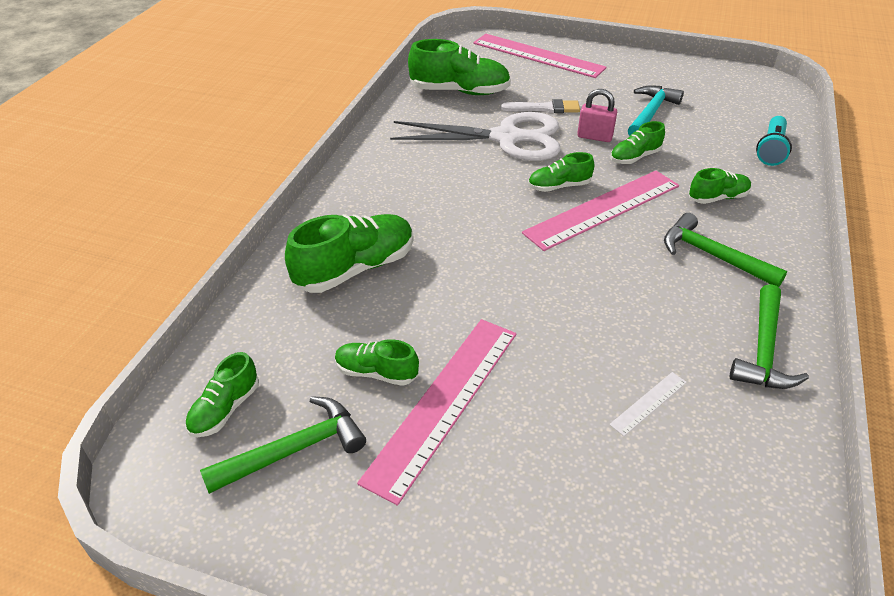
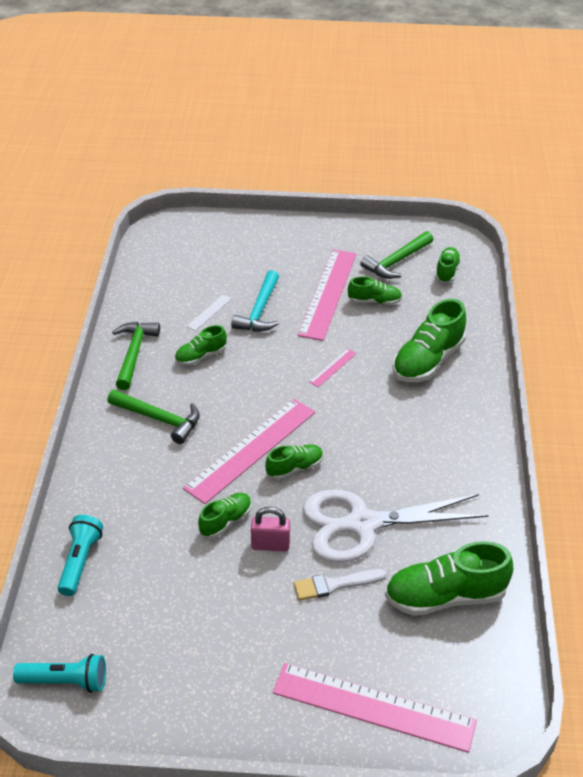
camera: 165 degrees right, 0 degrees up
(481, 281) = (333, 367): none -> pink ruler
(650, 113) = (210, 601): turquoise hammer -> turquoise hammer (259, 311)
(717, 198) = (147, 482): green shoe -> green shoe (201, 356)
(760, 90) = (66, 681): none -> turquoise flashlight

